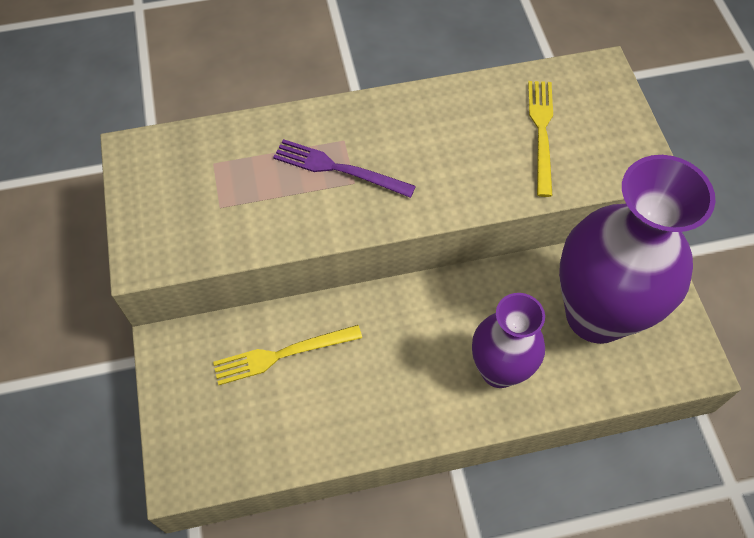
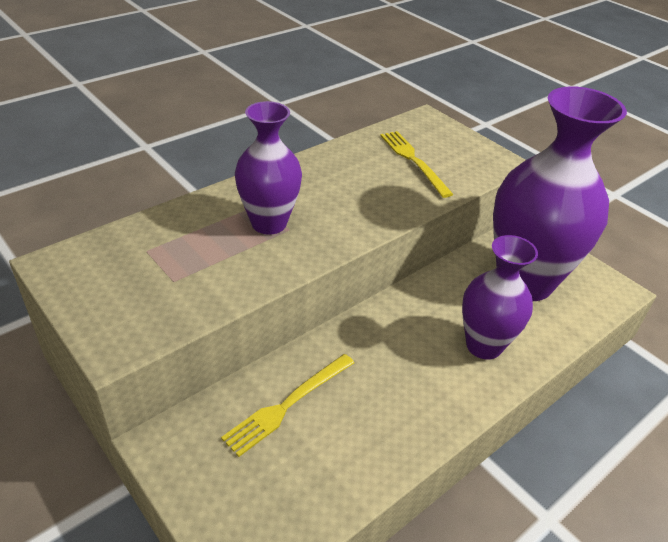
camera: 30 degrees left, 20 degrees down
(338, 169) = (269, 223): purple fork -> purple vase

